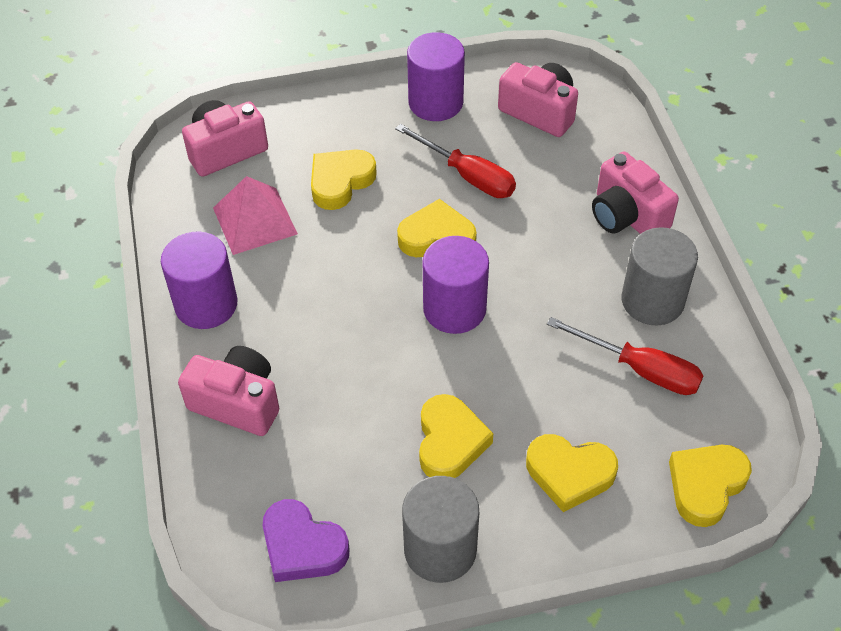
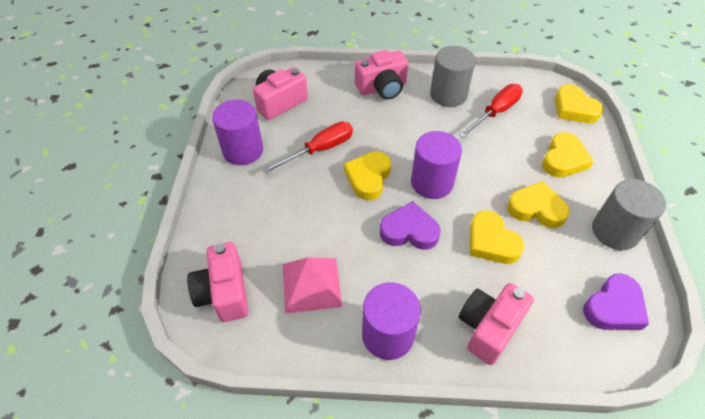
camera: 75 degrees left, 0 degrees up
(340, 182) = (294, 221): yellow heart -> yellow heart (491, 242)
(361, 298) = (409, 231): none -> purple heart

